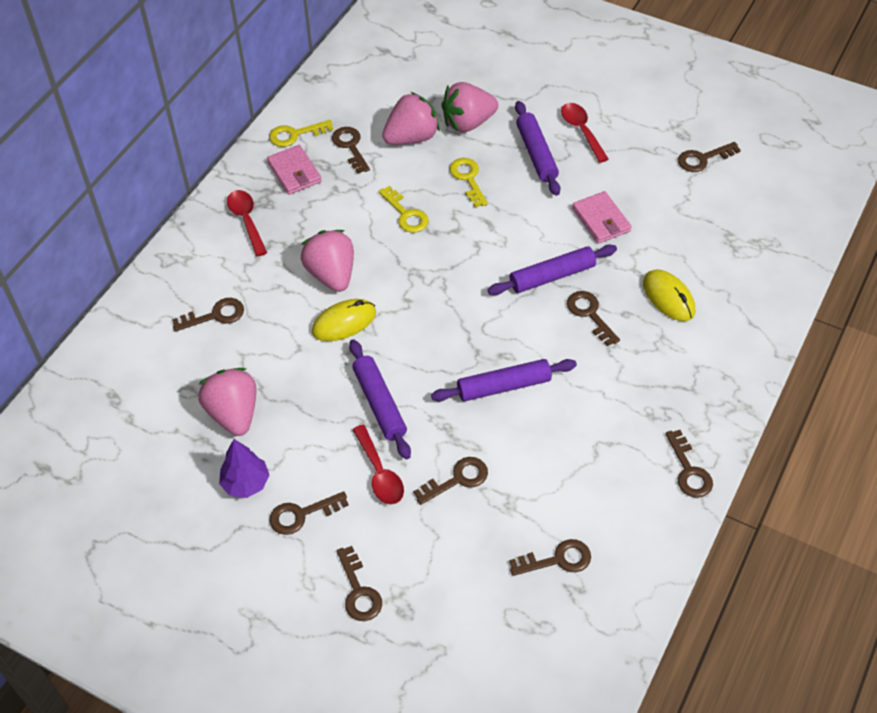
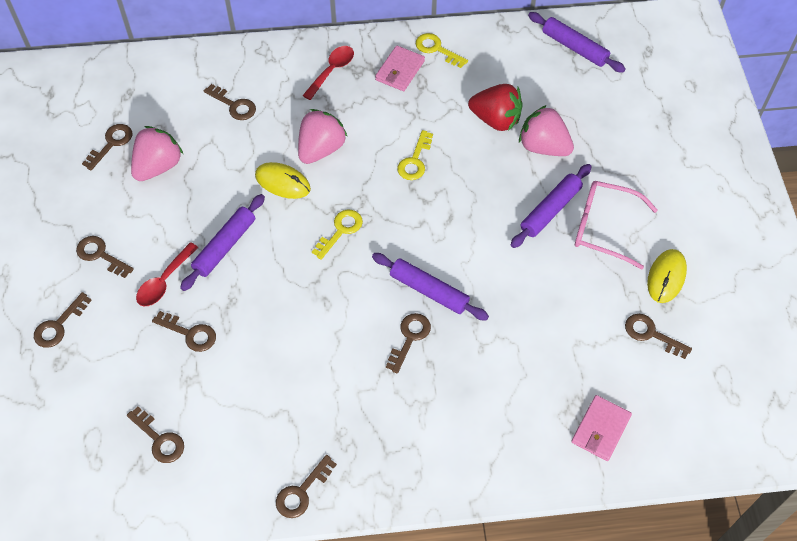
camera: 55 degrees right, 5 degrees up
(246, 483) = (106, 208): purple tree -> none
(350, 146) = (453, 88): brown key -> brown key (111, 143)
(411, 137) = (496, 120): pink strawberry -> red strawberry
(468, 179) = (484, 179): yellow key -> yellow key (340, 230)
(504, 386) = (295, 317): purple rolling pin -> purple rolling pin (574, 48)
(581, 131) = (604, 228): red spoon -> pink glasses
(601, 220) = (516, 294): pink wallet -> pink wallet (600, 429)
(668, 297) = (471, 386): yellow mouse -> yellow mouse (666, 277)

